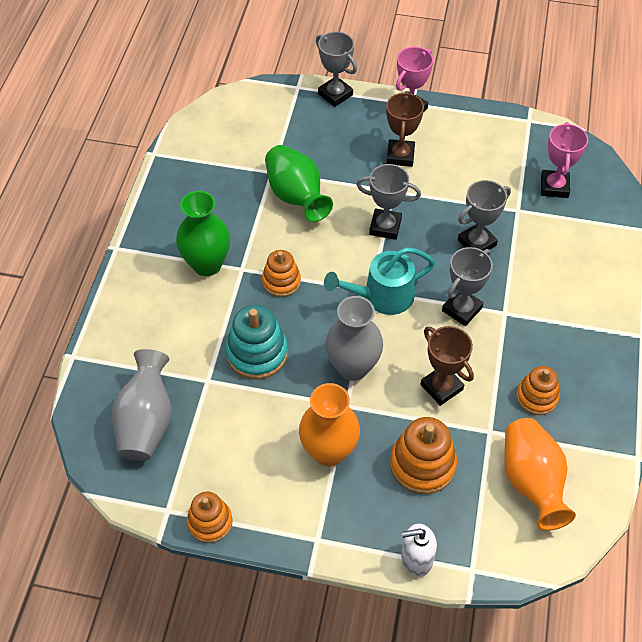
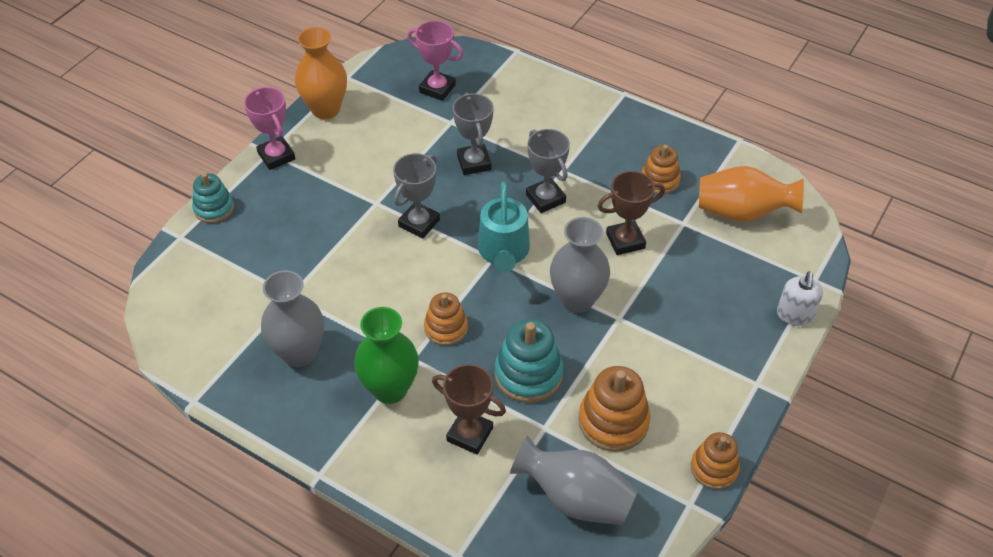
camera: 70 degrees left, 5 degrees down
(219, 197) = (299, 353): none -> grey vase
(296, 196) = (339, 283): green vase -> none
(329, 451) = (665, 347): orange vase -> orange vase (325, 109)
(335, 94) = (214, 208): grey trophy -> turquoise stacking toy
(400, 156) = (334, 183): brown trophy -> brown trophy (470, 434)
(422, 464) = (702, 281): orange stacking toy -> orange stacking toy (613, 421)

